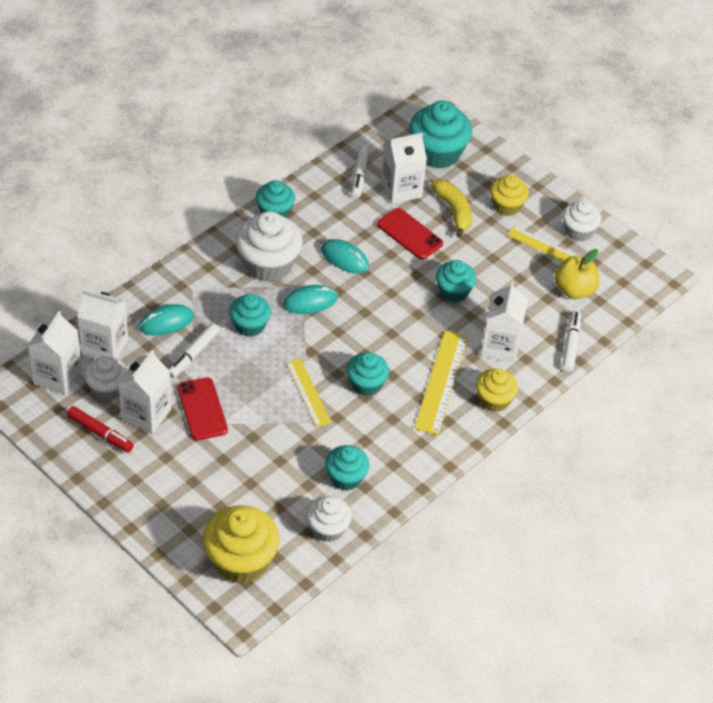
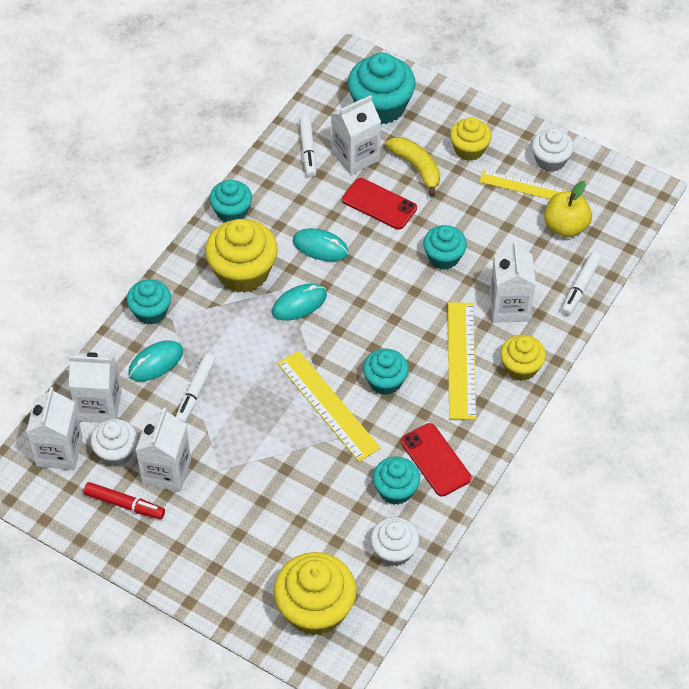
camera: 10 degrees left, 5 degrees up
(202, 409) = (223, 451): red phone -> red phone (435, 460)
(249, 325) = (244, 345): turquoise cupcake -> turquoise cupcake (151, 312)
(268, 264) = (243, 272): white cupcake -> yellow cupcake
(308, 392) = (328, 405): yellow ruler -> yellow ruler, size x1.53
(571, 344) = (580, 287): white marker -> white marker turned 150 degrees counterclockwise

